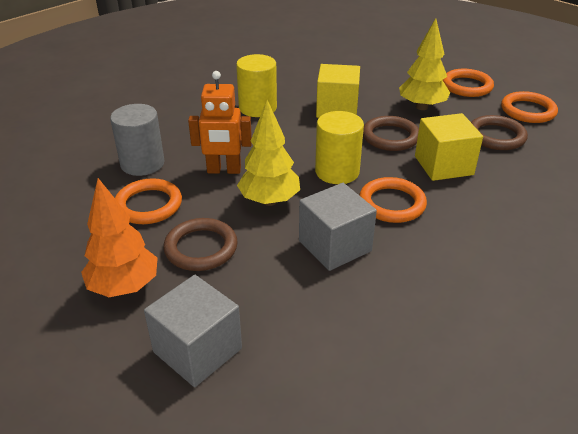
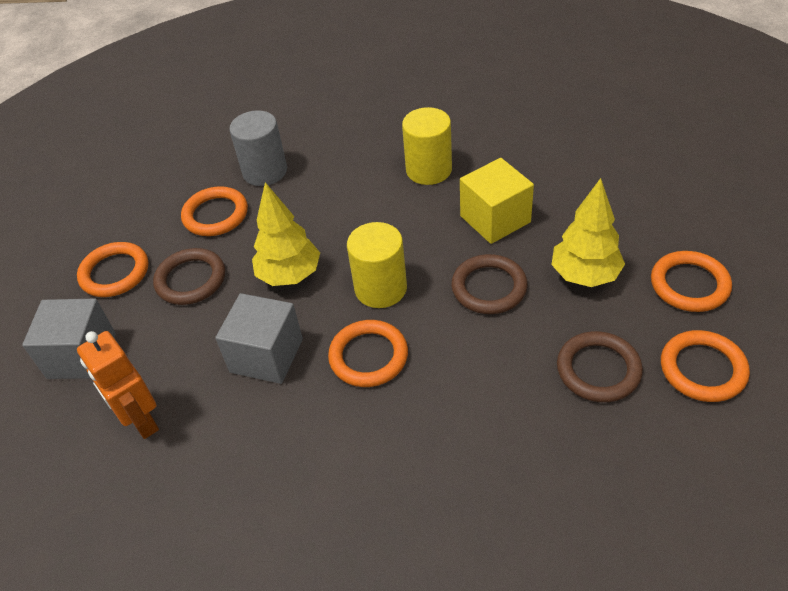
camera: 55 degrees right, 10 degrees up
(124, 287) = (115, 273): orange tree -> orange ring
(224, 170) = (304, 220): orange robot -> orange robot (141, 421)
(443, 165) = (481, 357): yellow cube -> none

